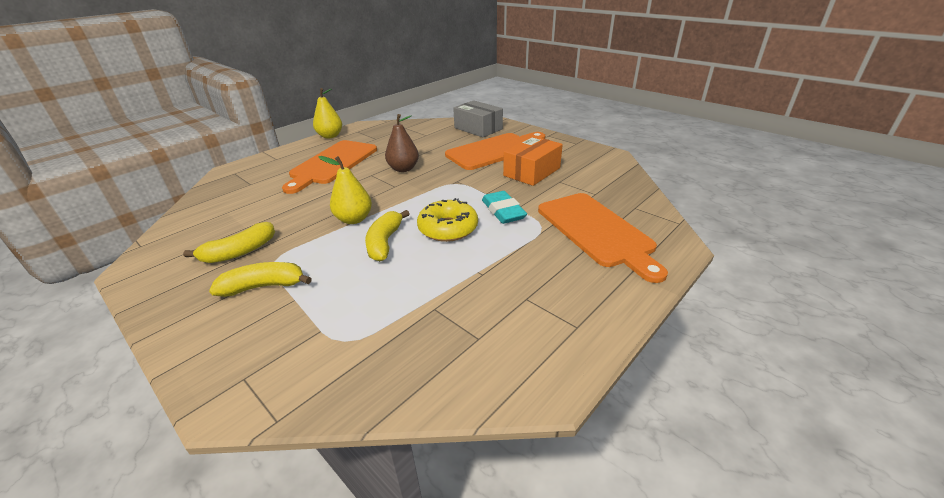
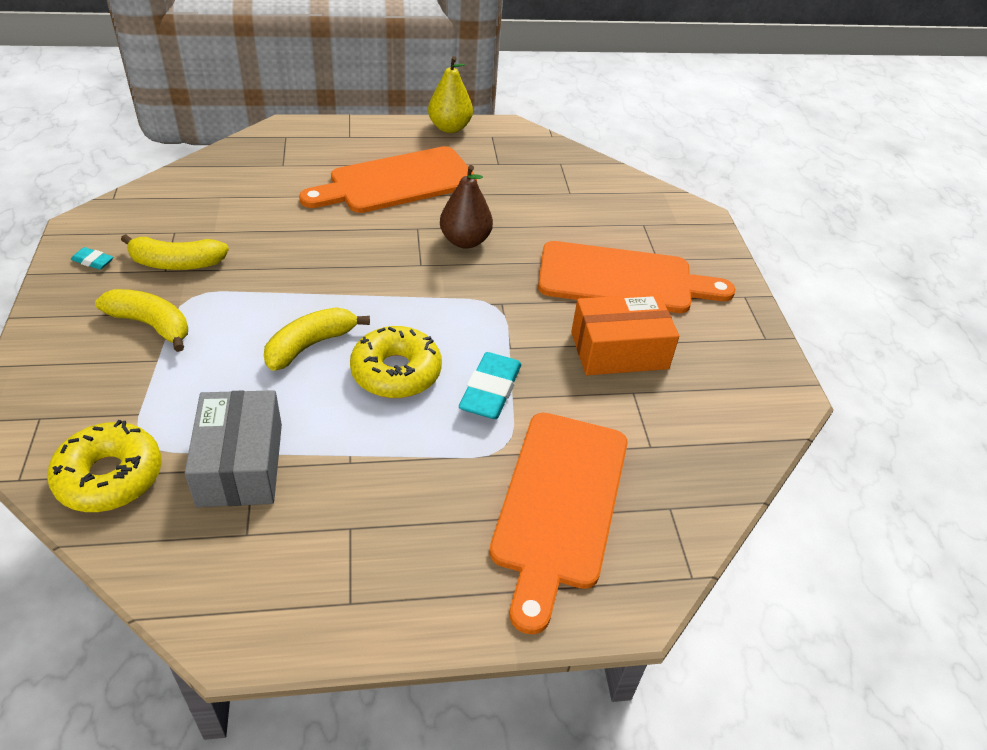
camera: 35 degrees right, 10 degrees up
(169, 280) = (93, 261): none -> turquoise eraser
(348, 372) = (110, 476): none -> yellow donut
(354, 219) = (320, 289): yellow pear -> none
(478, 128) = (657, 221): grey box -> grey box (240, 464)

